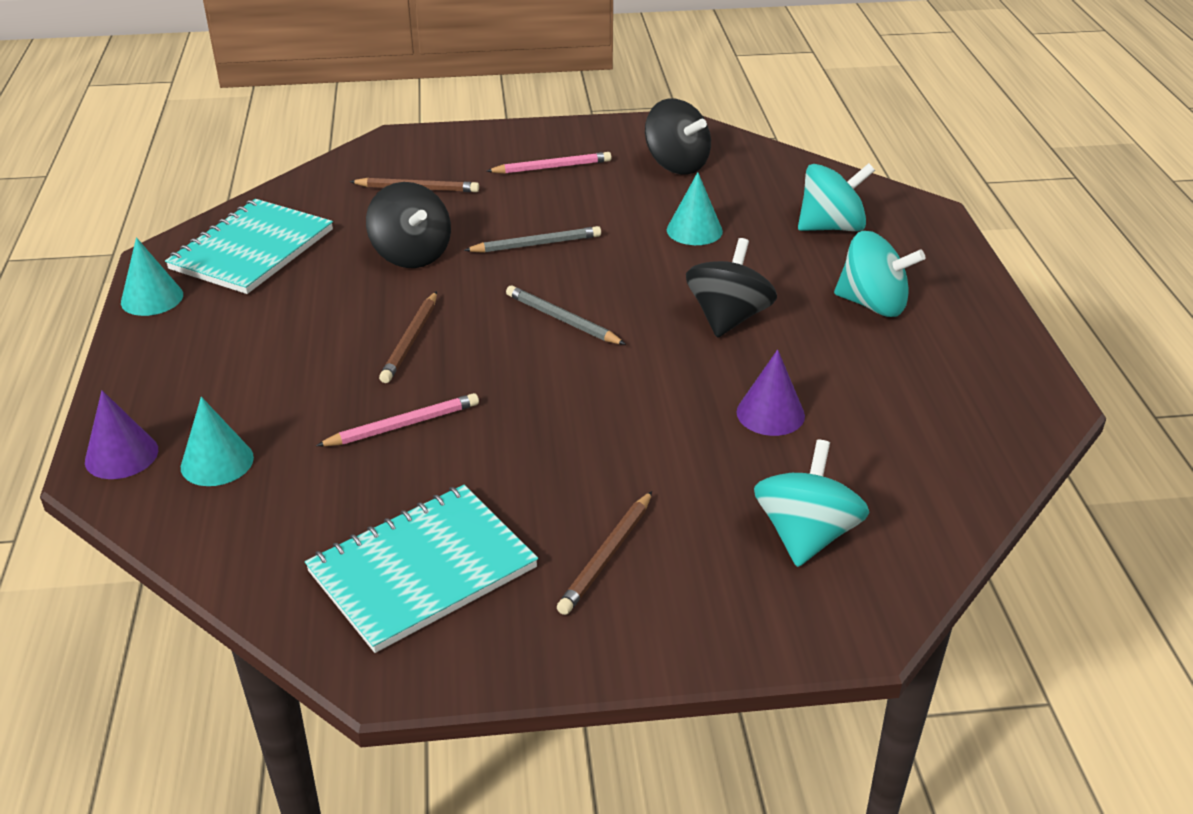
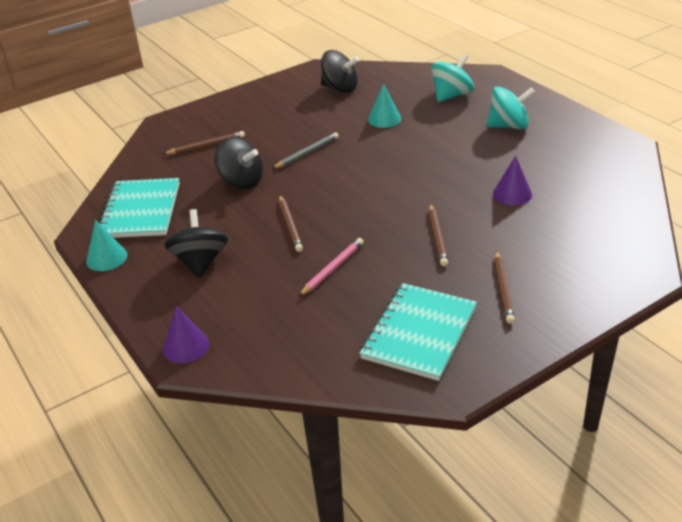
camera: 25 degrees left, 0 degrees up
(217, 462) = (247, 327): turquoise cone -> none
(552, 167) = (273, 110): pink pencil -> none
(562, 319) = (361, 186): grey pencil -> none
(591, 436) = (437, 237): none -> brown pencil
(728, 318) = (446, 156): black spinning top -> black spinning top (200, 262)
(806, 535) = (584, 242): turquoise spinning top -> none

